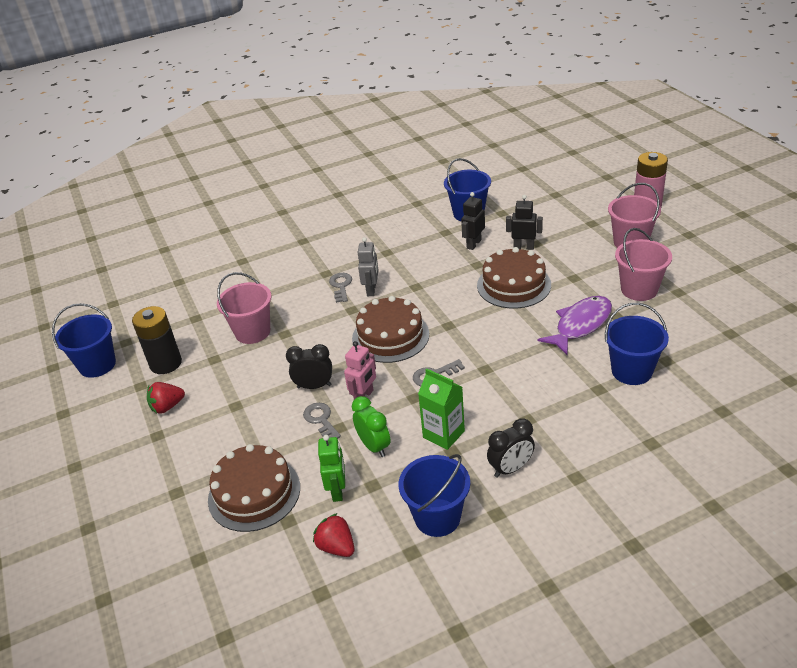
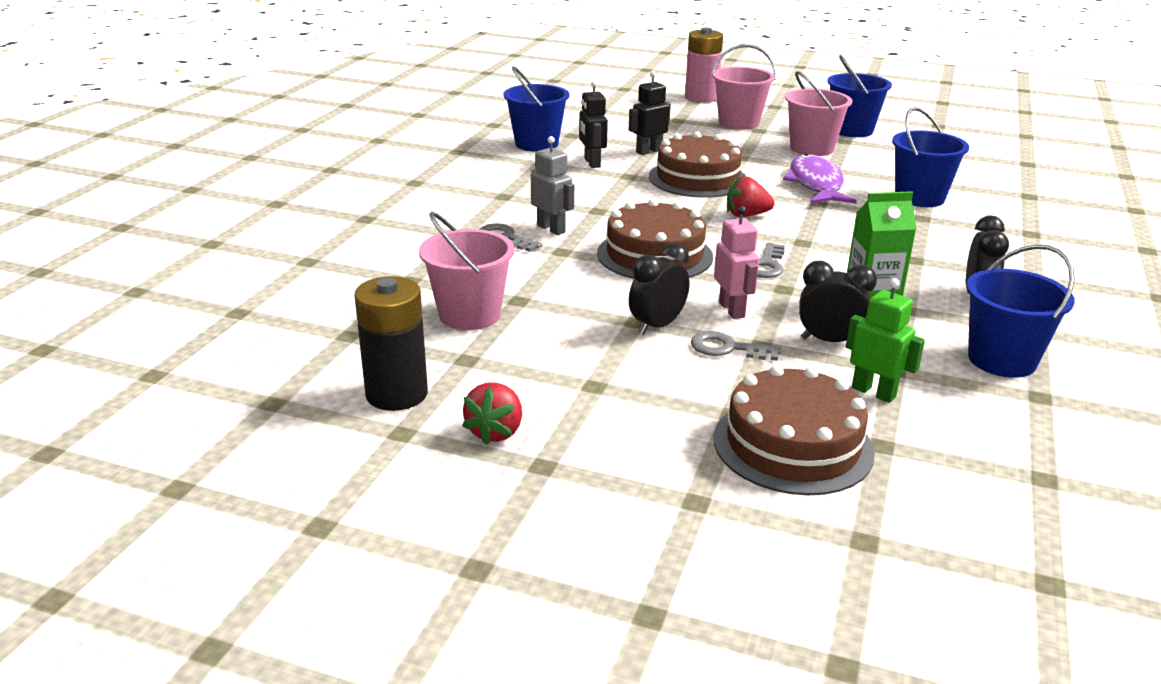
camera: 50 degrees left, 10 degrees down
(97, 365) = (270, 446): blue bucket -> blue bucket (852, 130)
(336, 547) = (973, 434): red strawberry -> red strawberry (746, 215)
(374, 446) = (829, 341): green clock -> black clock

